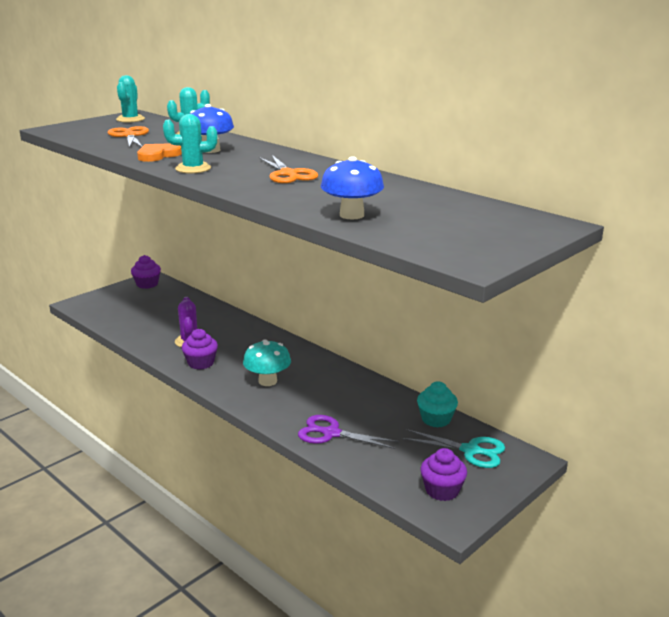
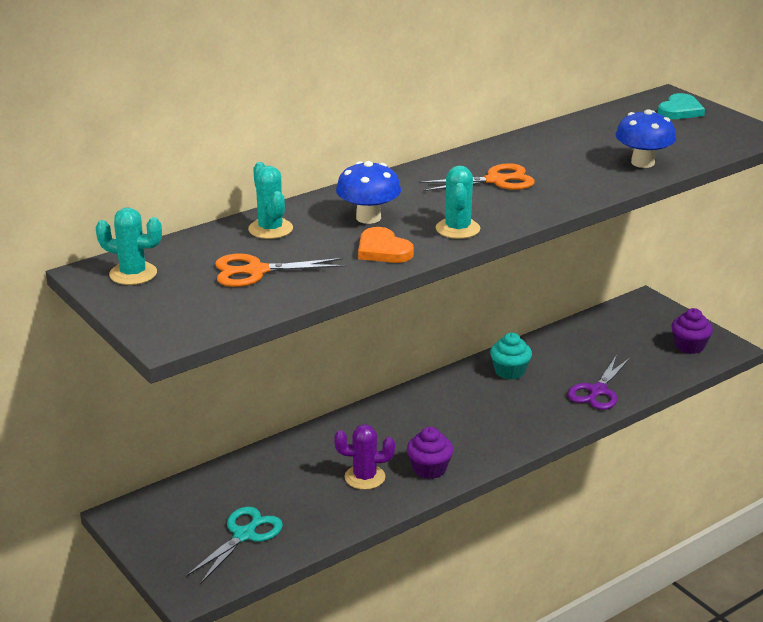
camera: 80 degrees left, 5 degrees up
(147, 284) = (144, 518): purple cupcake -> none
(267, 381) = (485, 422): turquoise mushroom -> none
(436, 419) = (577, 332): turquoise cupcake -> turquoise cupcake (510, 371)
(471, 451) = (630, 323): turquoise scissors -> turquoise scissors (244, 535)
(515, 229) = (680, 110): none -> turquoise heart

